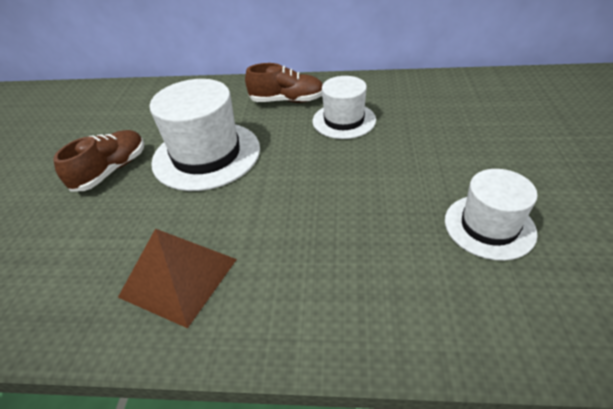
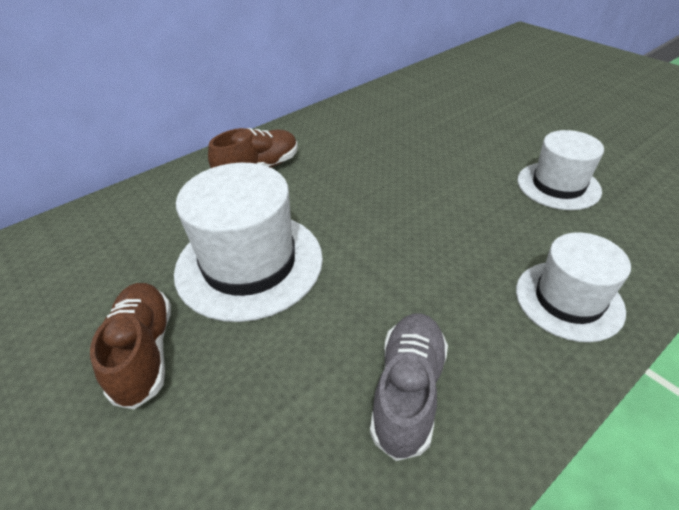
camera: 45 degrees left, 0 degrees up
(179, 277) = (408, 391): brown pyramid -> grey shoe
(344, 120) = (343, 162): white hat -> white hat (568, 300)

